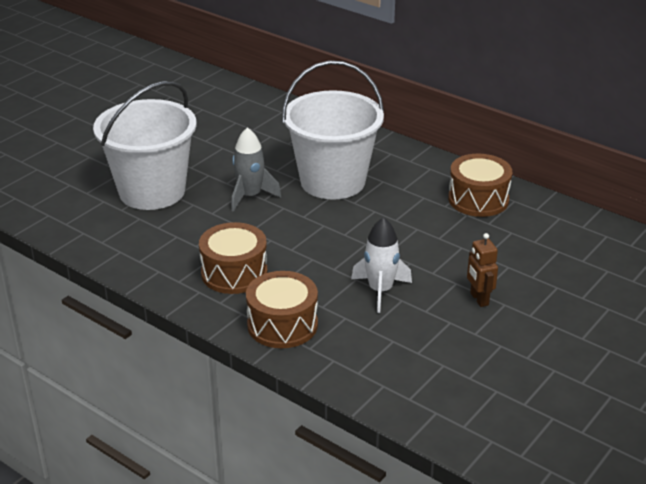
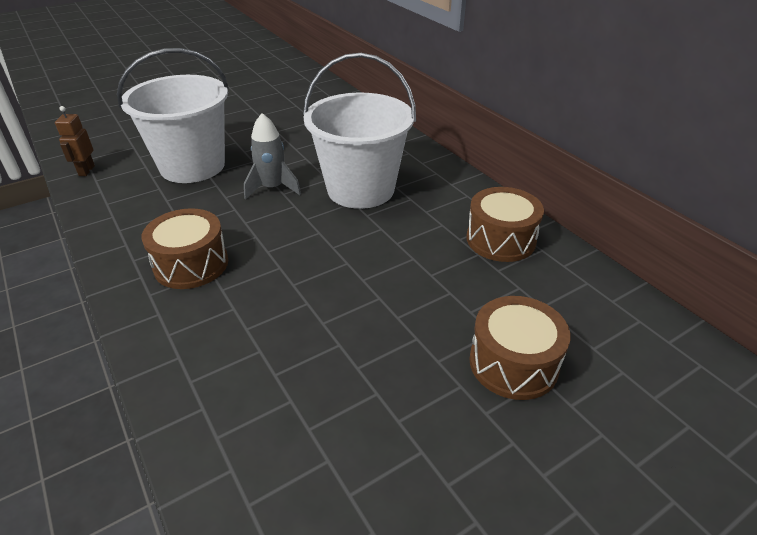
camera: 20 degrees right, 5 degrees up
(282, 325) = (186, 340): brown drum -> brown drum (513, 363)
(380, 291) = (323, 325): white rocket -> none
(479, 299) = (431, 369): brown robot -> brown robot (86, 171)

